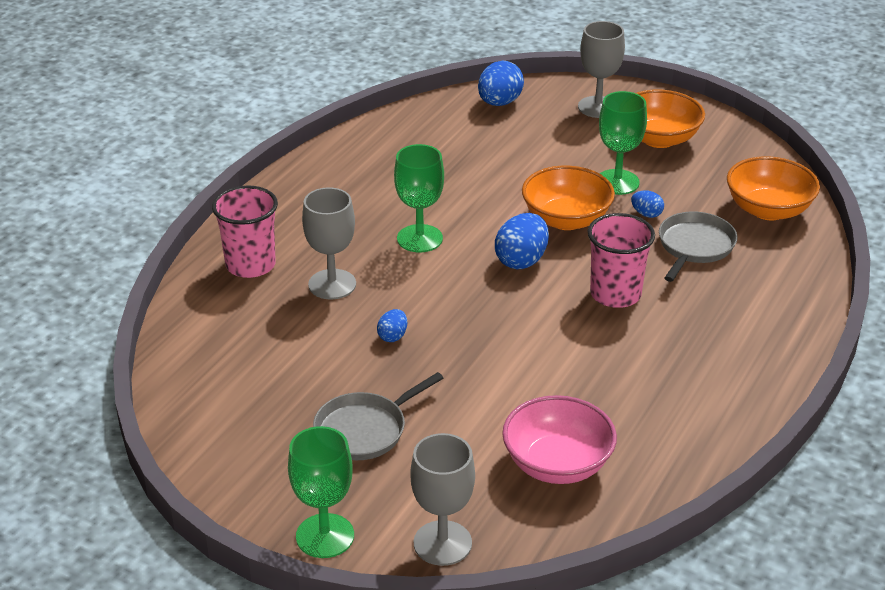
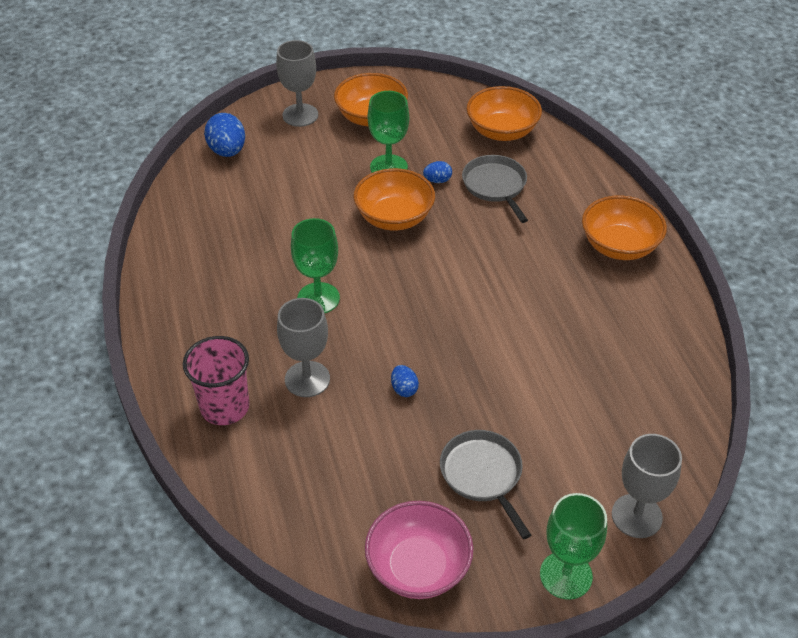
camera: 45 degrees left, 10 degrees up
(365, 430) = (483, 475): grey pan -> grey pan turned 150 degrees clockwise
(521, 260) = (407, 269): blue egg -> none
(557, 464) = (623, 403): pink bowl -> pink bowl (418, 567)
(615, 294) = (496, 254): pink cup -> none
(744, 355) = (619, 246): none -> orange bowl

